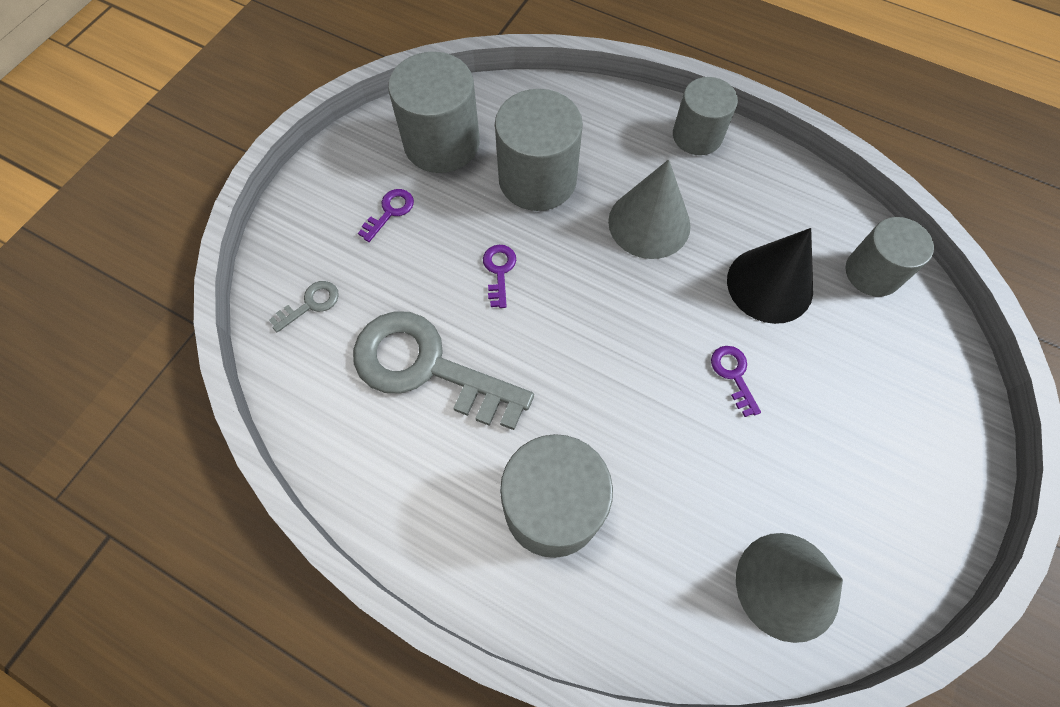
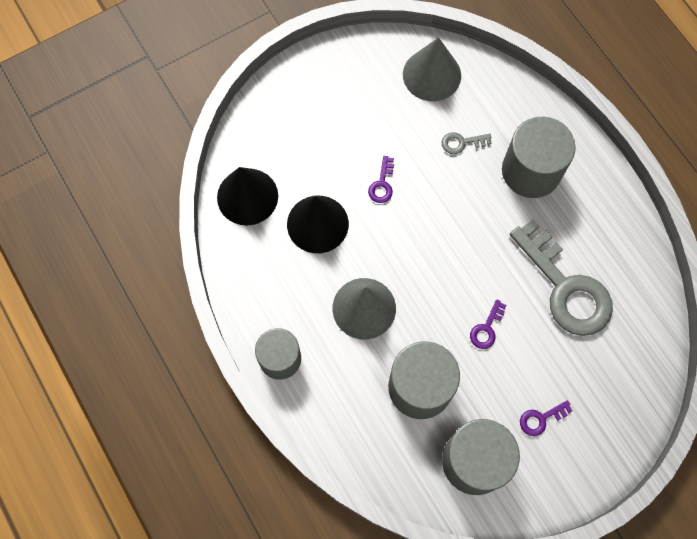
camera: 150 degrees left, 5 degrees up
(310, 304) = (625, 373): grey key -> grey key (462, 143)
(872, 272) = (247, 196): grey cylinder -> black cone

